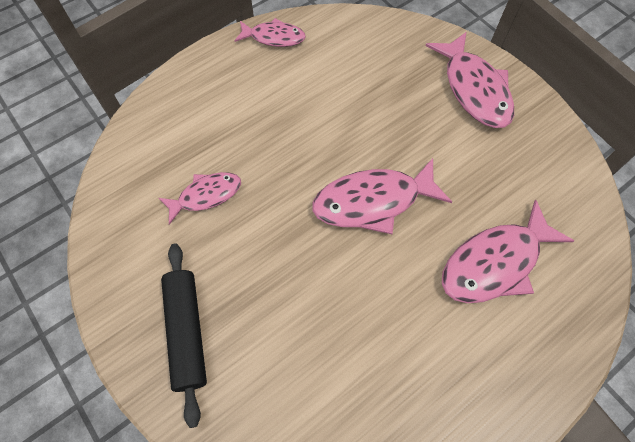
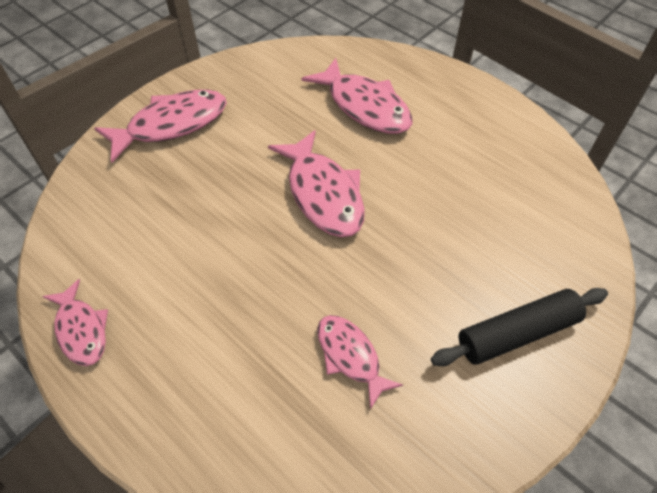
camera: 100 degrees left, 10 degrees down
(274, 37) = (81, 330): pink fish -> pink fish turned 150 degrees clockwise

